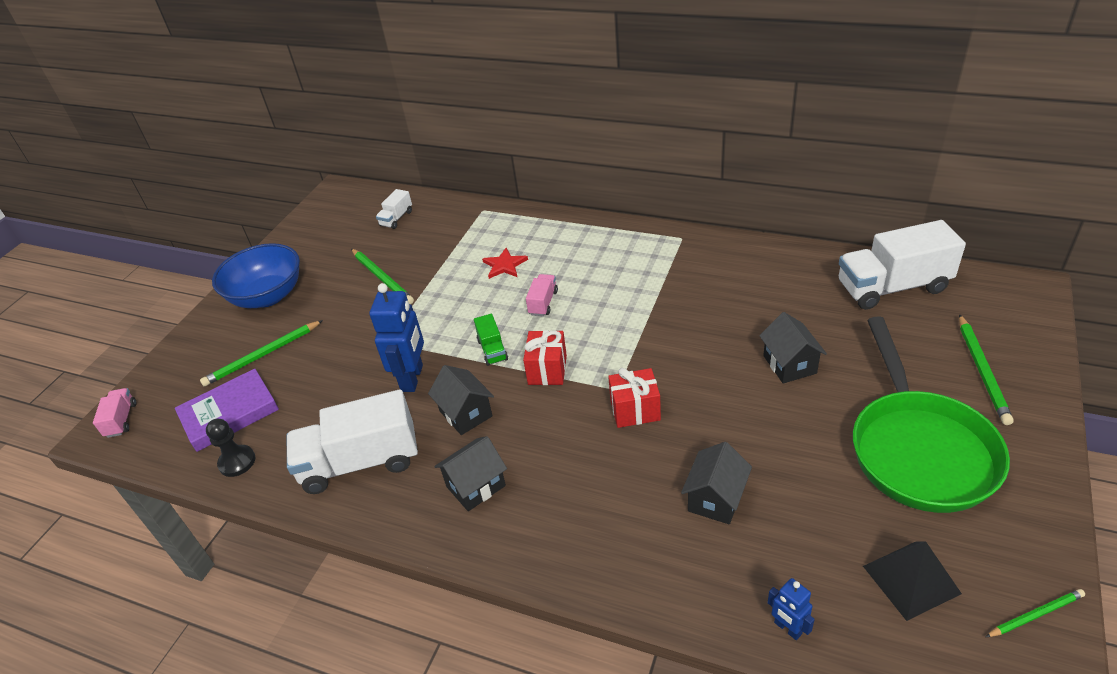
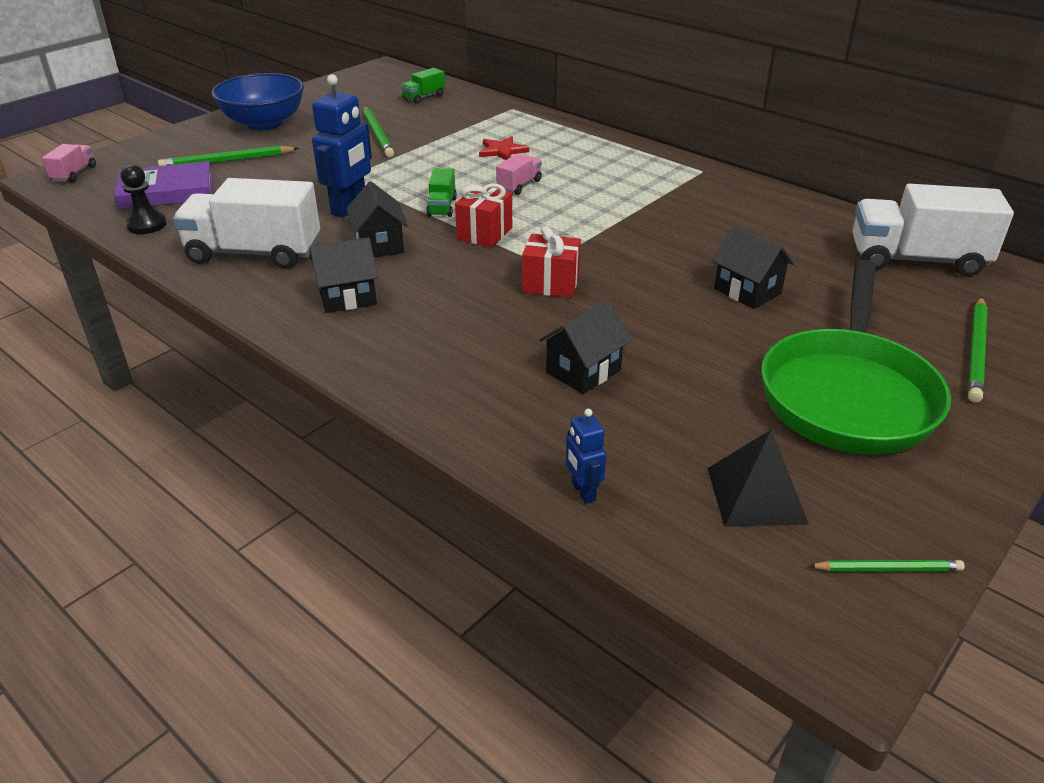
camera: 15 degrees right, 5 degrees down
(396, 218) = (424, 97): white truck -> green truck
(789, 364) = (747, 291): black house -> black house turned 45 degrees counterclockwise

